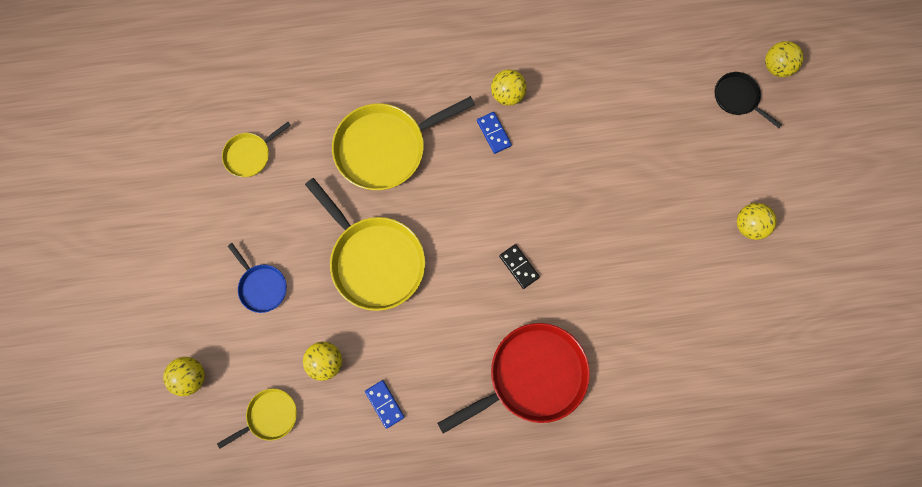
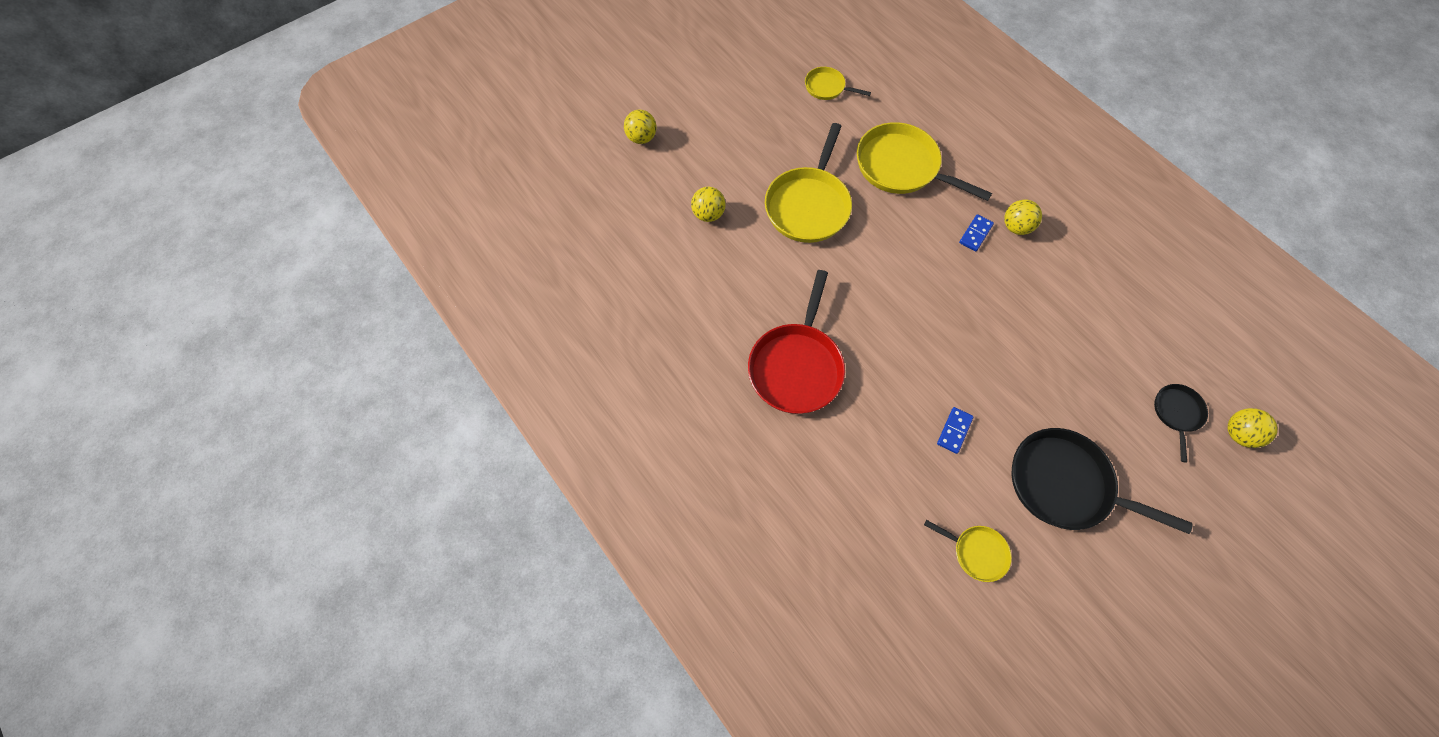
camera: 60 degrees right, 10 degrees down
(261, 286) = (736, 145): blue pan -> none
(269, 416) = (644, 200): yellow pan -> yellow pan (976, 552)
(384, 404) = (702, 270): blue domino -> blue domino (954, 431)
(519, 266) = (880, 309): black domino -> none
(532, 376) = (796, 366): red pan -> red pan turned 75 degrees clockwise
(749, 225) = (1065, 484): yellow ball -> black pan

